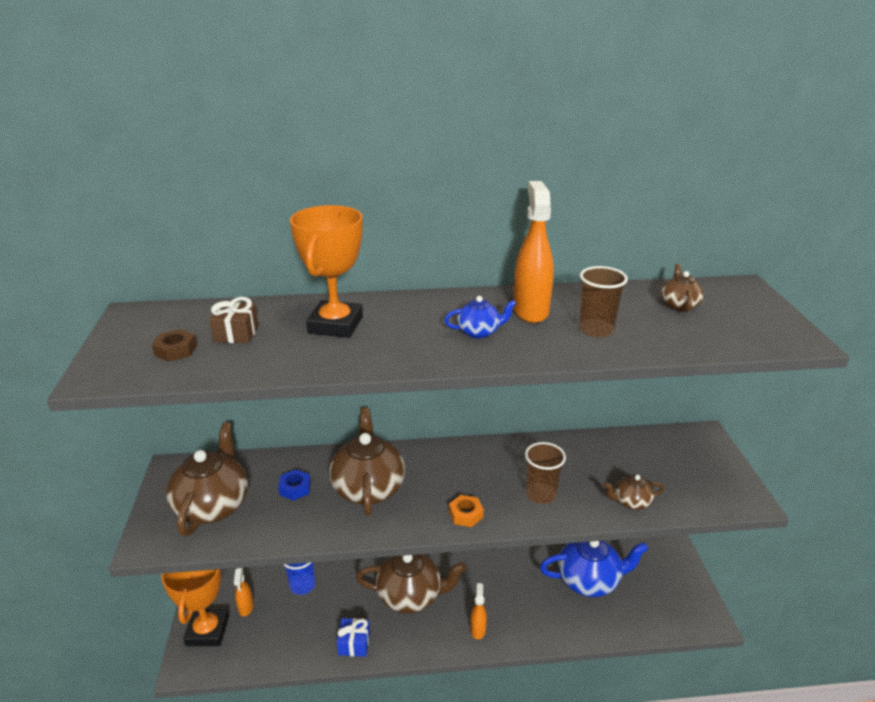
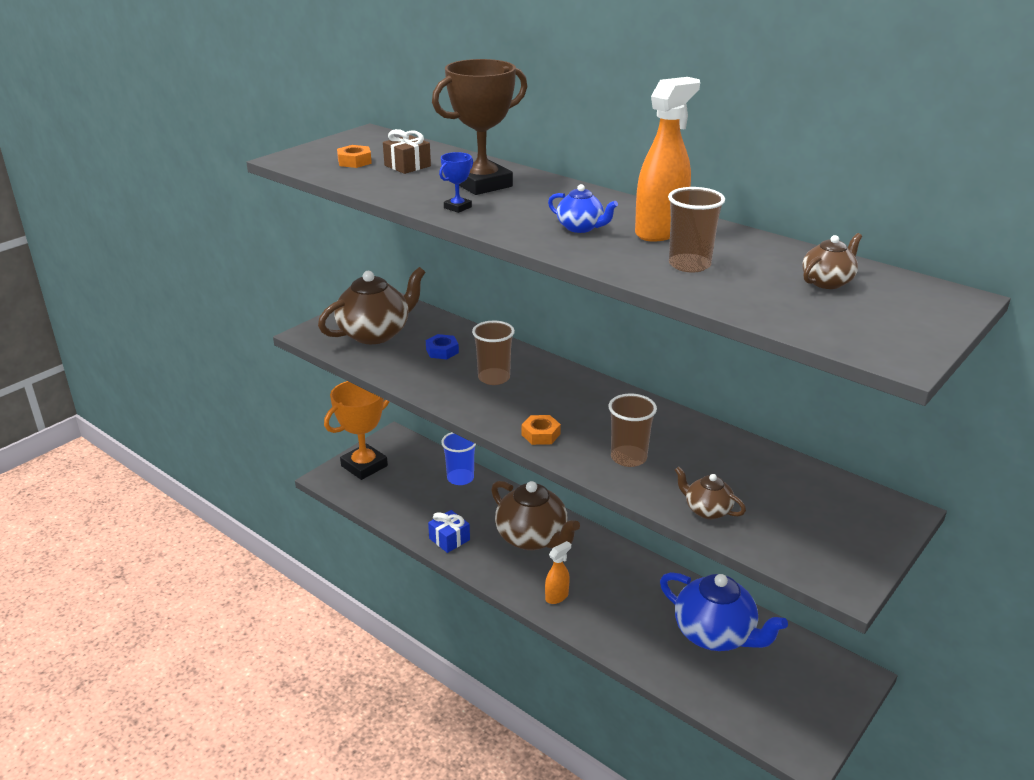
camera: 45 degrees right, 0 degrees up
(175, 350) = (354, 161): brown nut -> orange nut
(246, 608) = (404, 468): orange spray bottle -> none
(335, 325) = (482, 184): orange trophy -> brown trophy
(358, 356) = (457, 207): none -> blue trophy
(368, 488) = (494, 378): brown teapot -> brown cup

